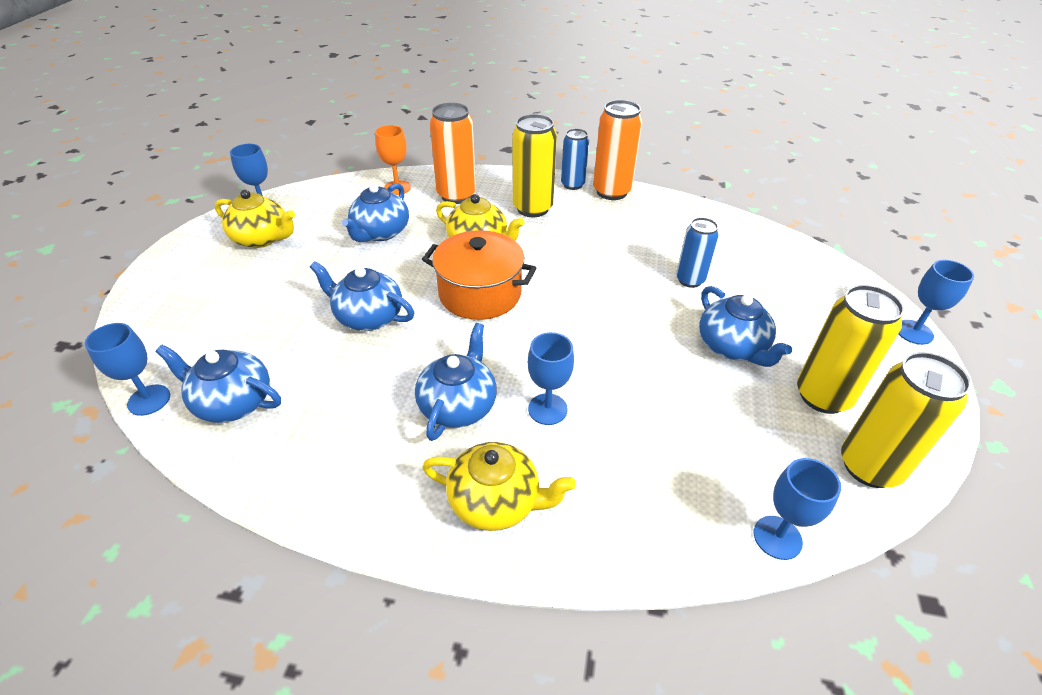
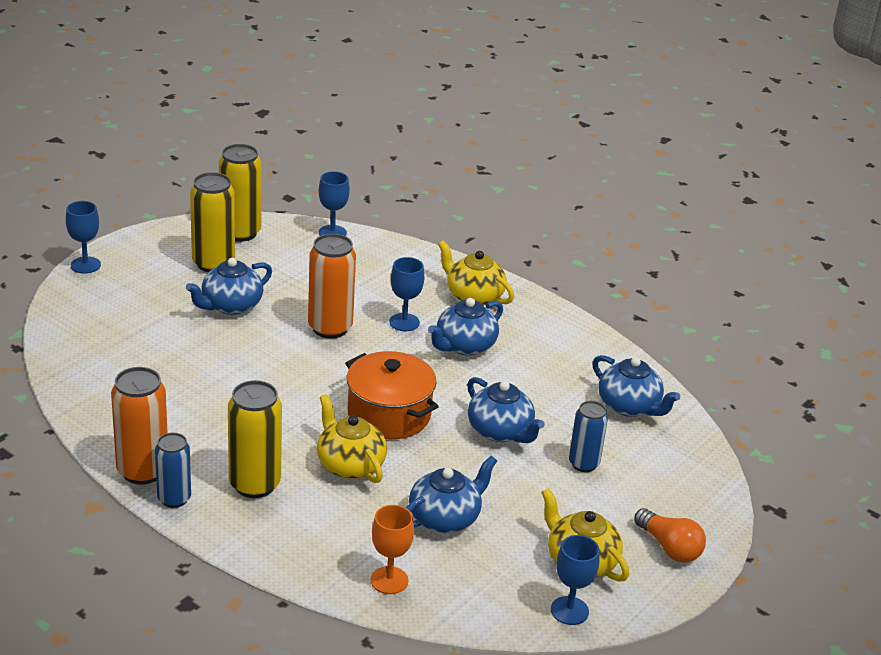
camera: 155 degrees left, 10 degrees down
(149, 400) = (694, 431): blue goblet -> none
(185, 271) = (669, 547): none -> orange light bulb
(456, 195) = (325, 538): orange can -> orange can (330, 328)
(690, 280) = (194, 357): blue can -> blue can (583, 464)
(732, 347) = (231, 305): blue teapot -> blue teapot turned 135 degrees counterclockwise

